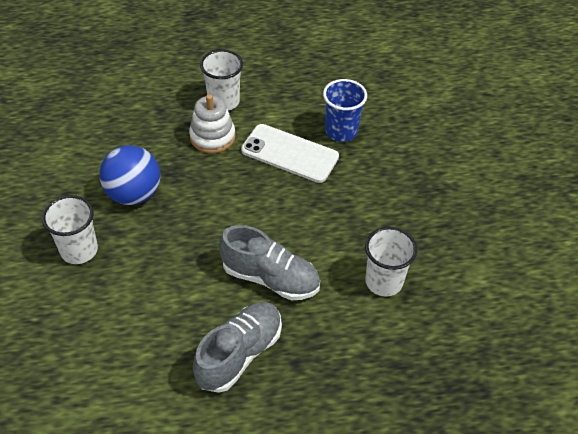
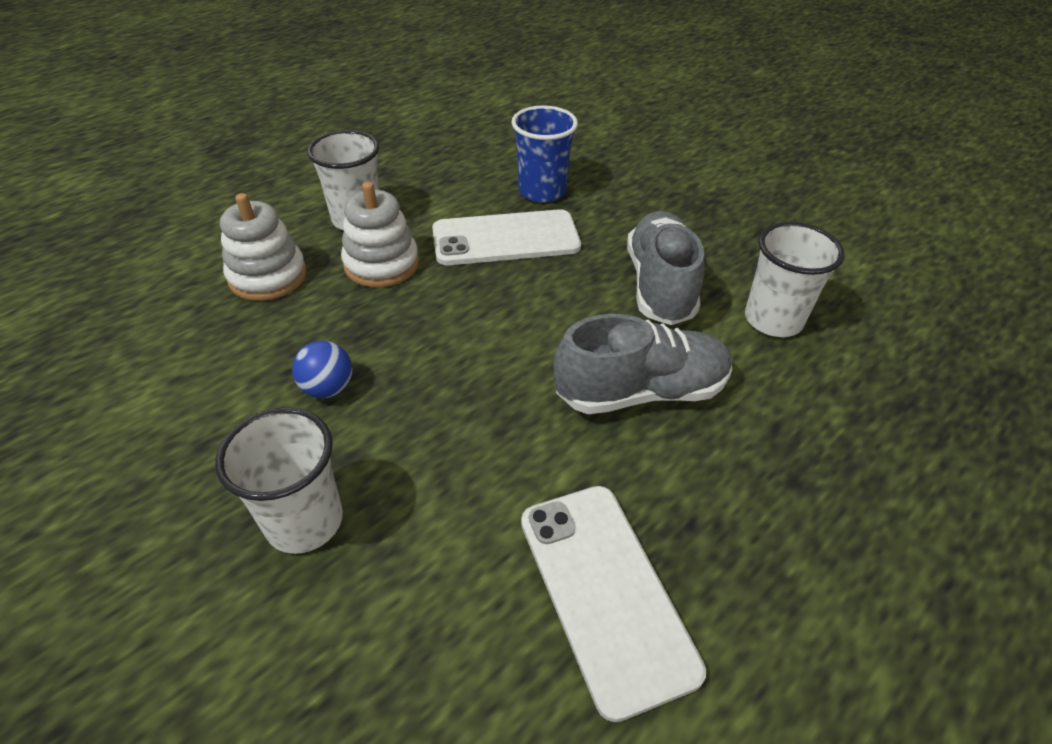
camera: 35 degrees left, 5 degrees down
(134, 194) = (328, 388): blue ball -> blue ball, size x0.52
(154, 116) = (268, 276): none -> white stacking toy
(165, 351) = (605, 592): none -> white phone
(239, 354) = (713, 519): grey shoe -> grey shoe (660, 285)

